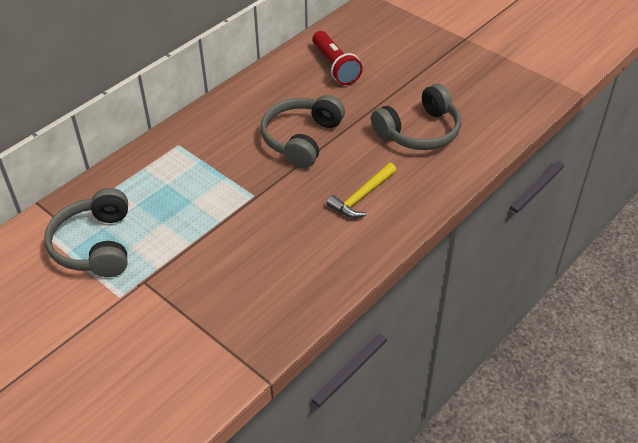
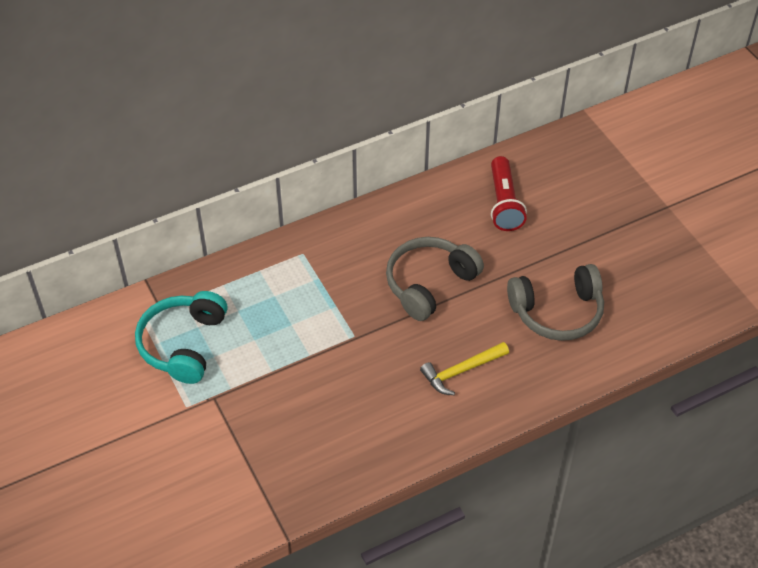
camera: 20 degrees right, 5 degrees up
(95, 245) = (183, 344): grey headphones -> turquoise headphones

